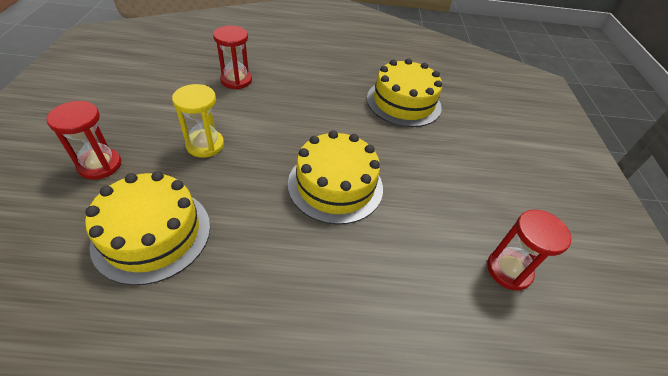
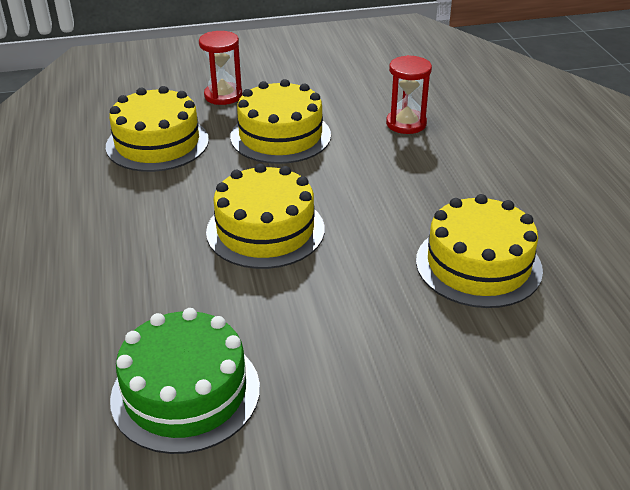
camera: 80 degrees right, 10 degrees down
(205, 145) = (280, 136): yellow hourglass -> yellow cake
(509, 270) = (185, 392): red hourglass -> green cake

